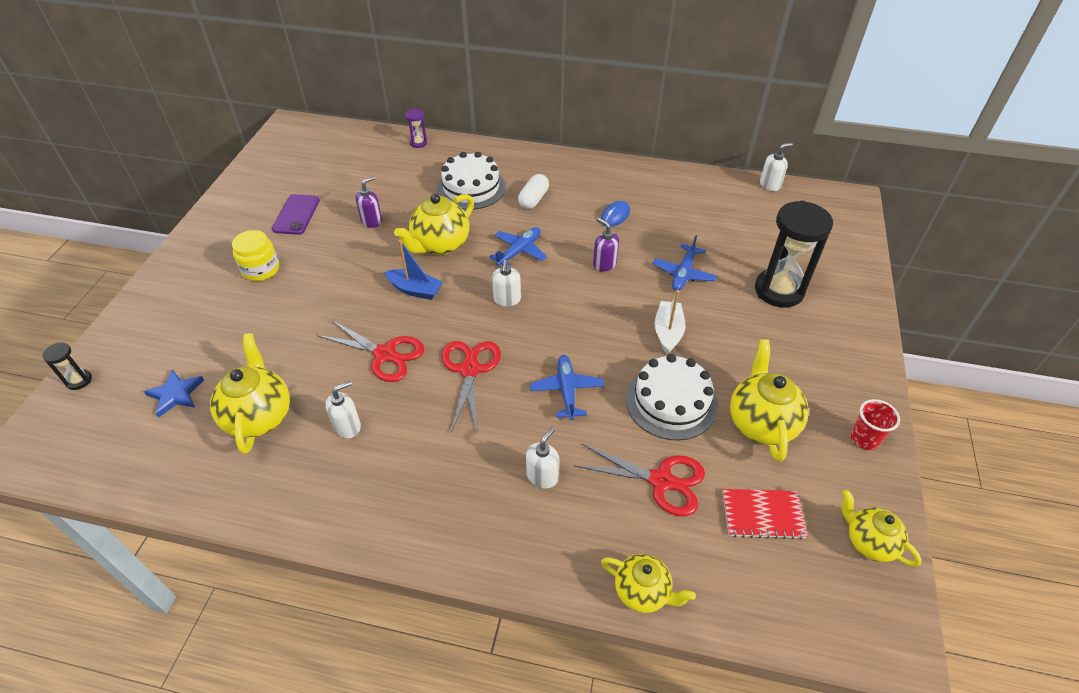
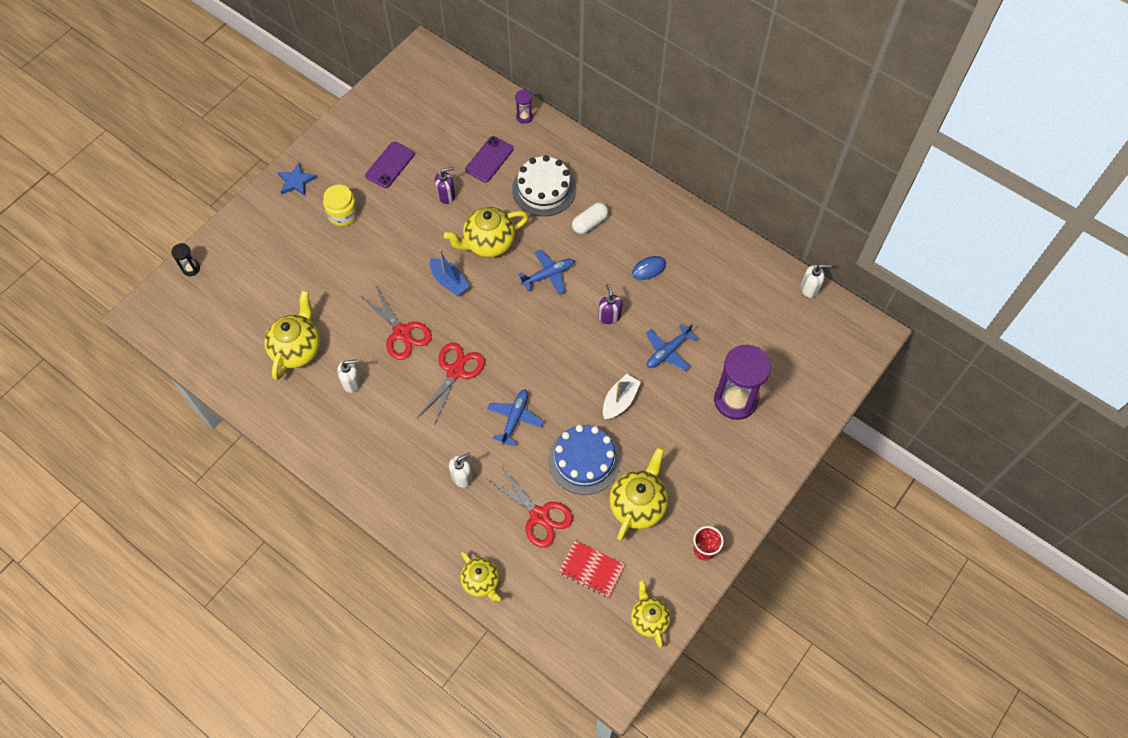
camera: 25 degrees right, 15 degrees up
(176, 394) = (249, 307): blue star -> blue star (296, 181)
(401, 181) = (489, 159): none -> purple phone
(507, 299) = (514, 319): white soap dispenser -> none
(671, 401) = (584, 460): white cake -> blue cake
(779, 290) = (735, 400): black hourglass -> purple hourglass

